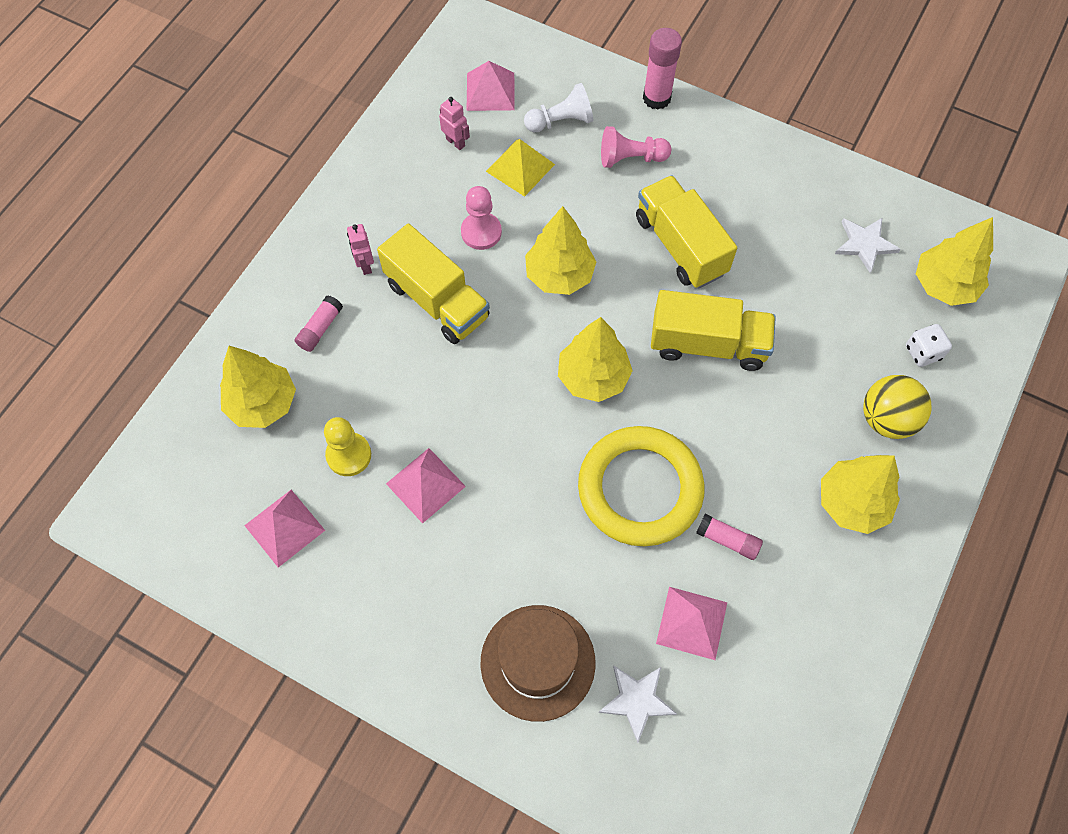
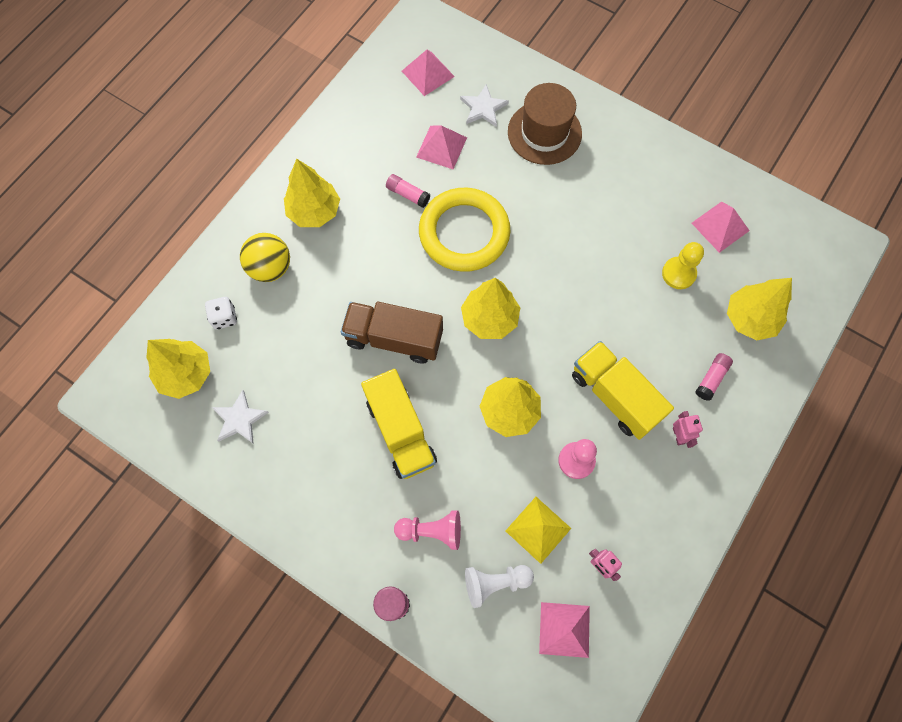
camera: 175 degrees left, 5 degrees up
(425, 485) = (620, 248): pink pyramid -> pink pyramid (427, 73)
(708, 344) = (394, 339): yellow truck -> brown truck

